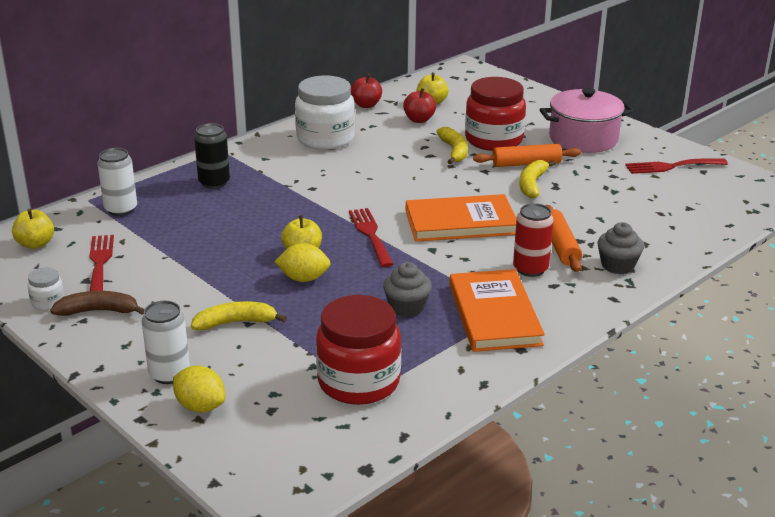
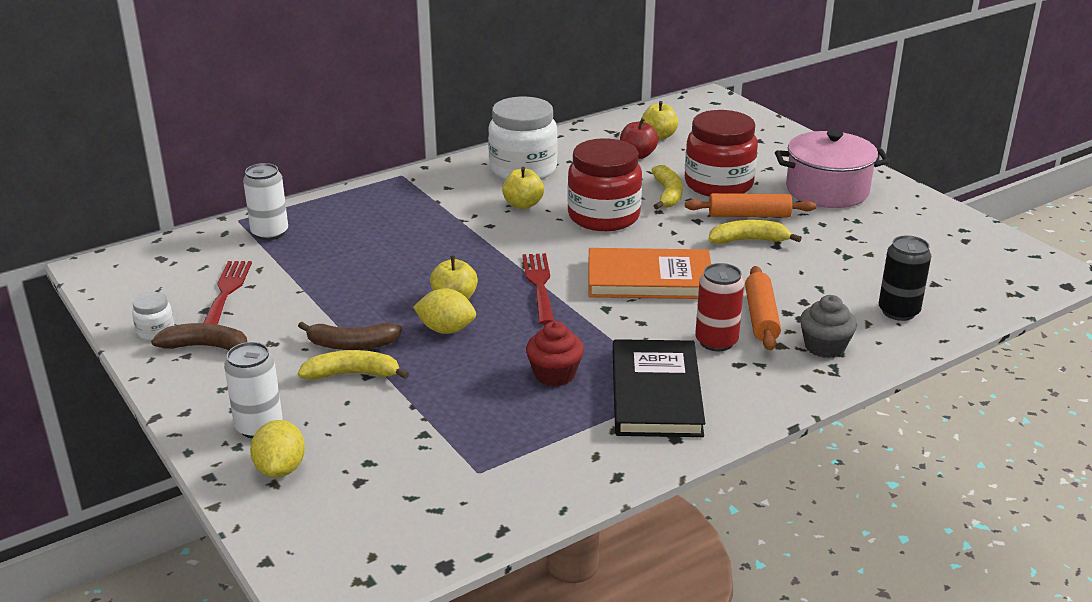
camera: 10 degrees right, 0 degrees up
(35, 244) = (165, 265): yellow apple -> yellow apple (523, 204)
(200, 406) = (280, 469): yellow lemon -> yellow lemon turned 45 degrees clockwise
(214, 182) = (382, 210): black can -> black can (898, 311)
(226, 298) = (351, 344): none -> brown banana
(358, 382) = (470, 459): red jar -> red jar (603, 216)
(366, 105) = (582, 134): red apple -> none
(406, 307) = (554, 374): grey cupcake -> red cupcake
(494, 314) = (656, 393): orange book -> black book
(532, 184) = (749, 240): yellow banana -> yellow banana turned 60 degrees clockwise
(671, 166) = (927, 232): red fork -> none

